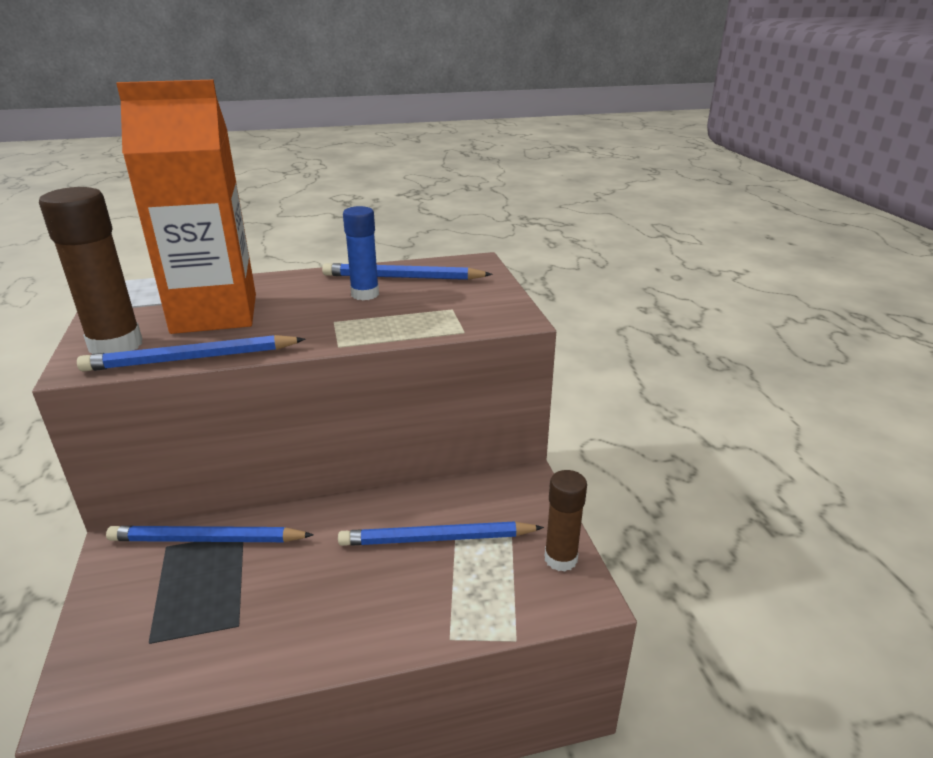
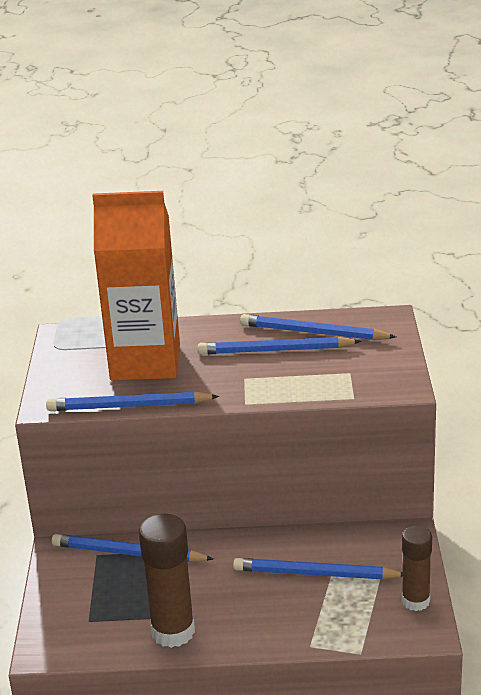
camera: 15 degrees right, 0 degrees up
(116, 345) = (70, 388): brown glue stick -> brown glue stick (173, 632)
(365, 294) = (275, 350): blue glue stick -> blue pencil

